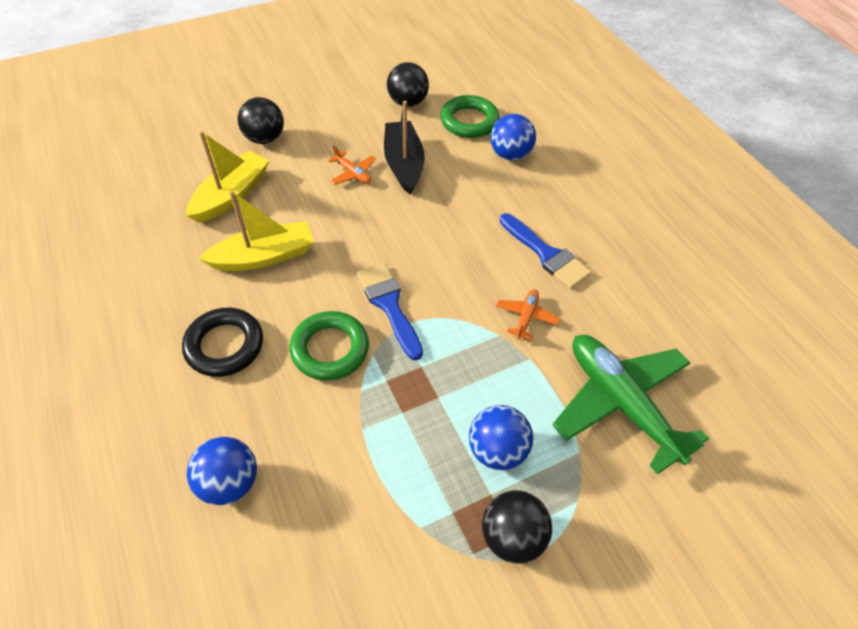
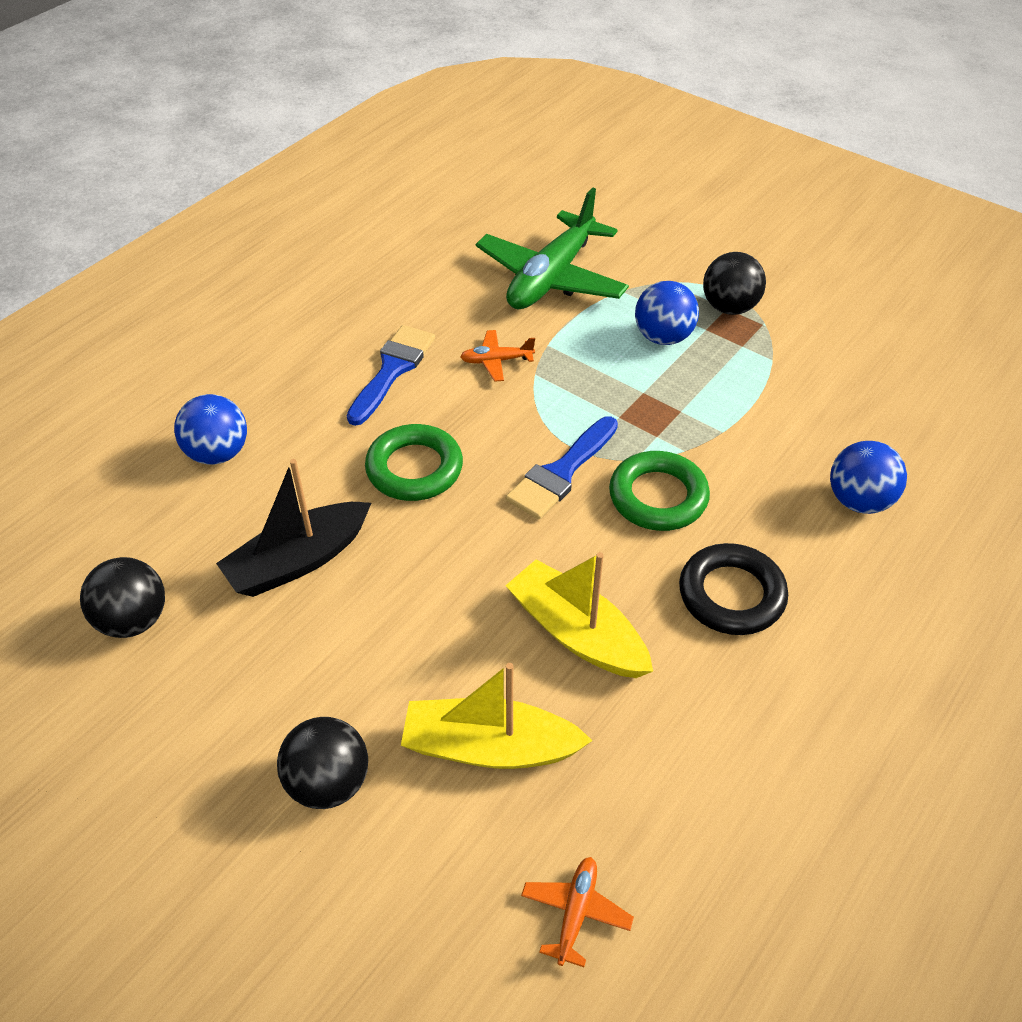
camera: 115 degrees left, 5 degrees down
(353, 173) = (352, 613): orange plane -> orange plane (575, 913)
(469, 121) = (155, 523): green ring -> green ring (414, 468)

